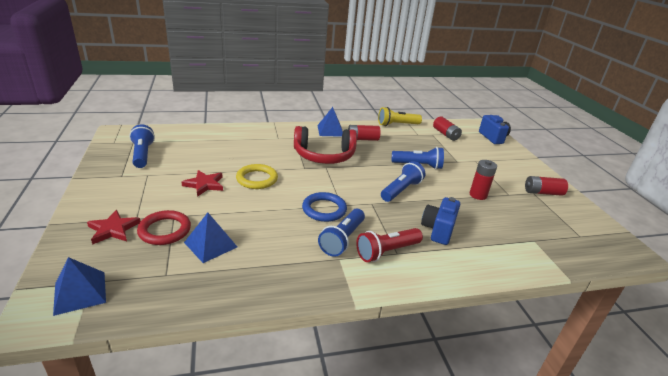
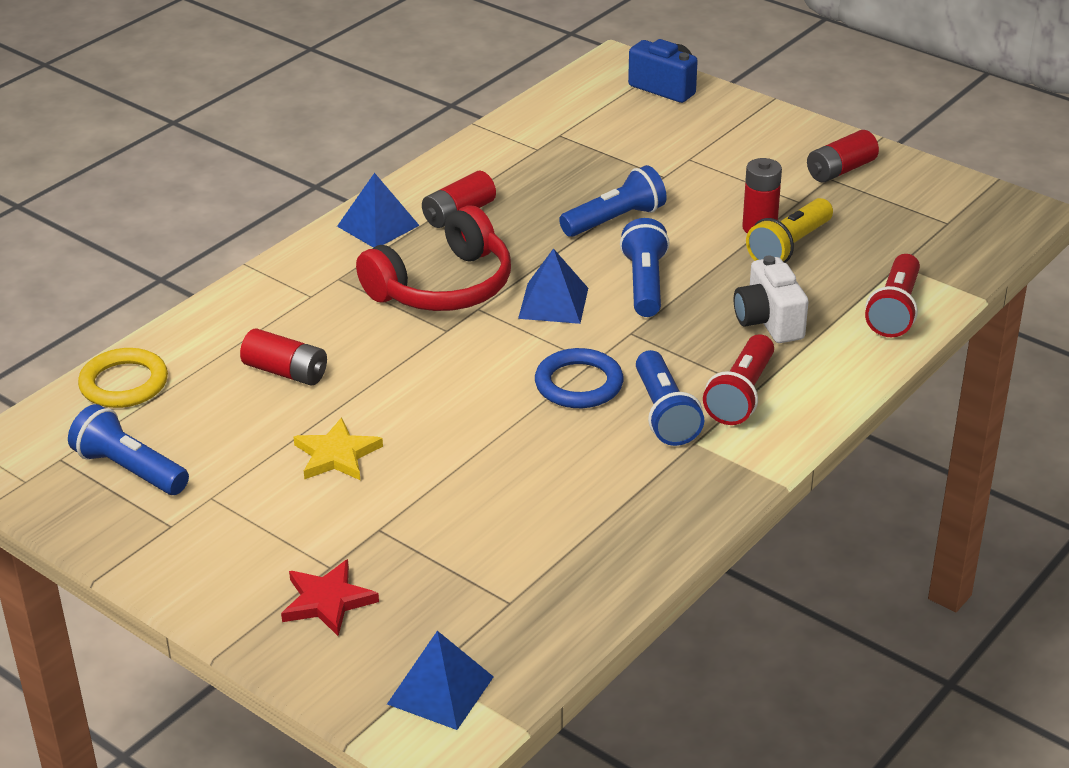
camera: 35 degrees left, 5 degrees up
(165, 230) = (405, 555): red ring -> none
(204, 184) = (337, 455): red star -> yellow star
(211, 244) = (502, 531): blue pyramid -> blue pyramid (553, 303)
(257, 179) = (403, 395): yellow ring -> yellow ring (124, 383)
(397, 125) = (475, 145): yellow flashlight -> yellow flashlight (789, 246)
(438, 230) = (768, 322): blue camera -> white camera
(445, 134) = (582, 123): red battery -> red battery (286, 372)
(510, 258) = (895, 310): none -> red flashlight

